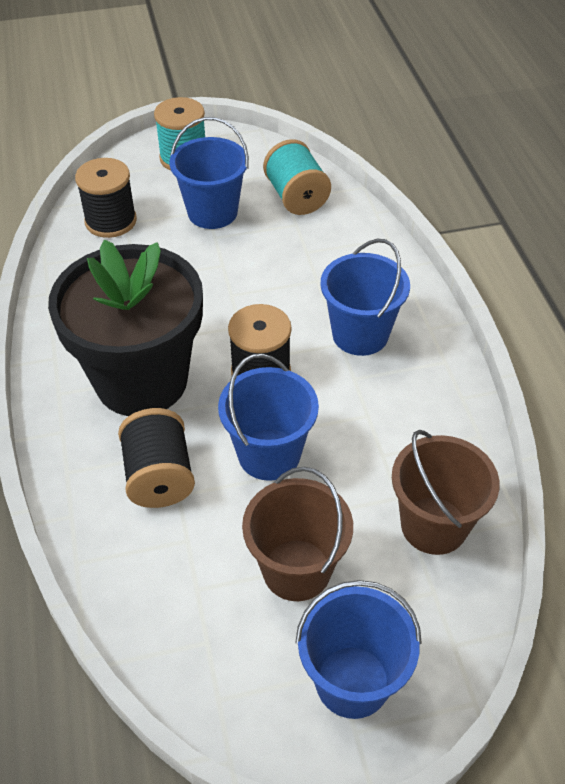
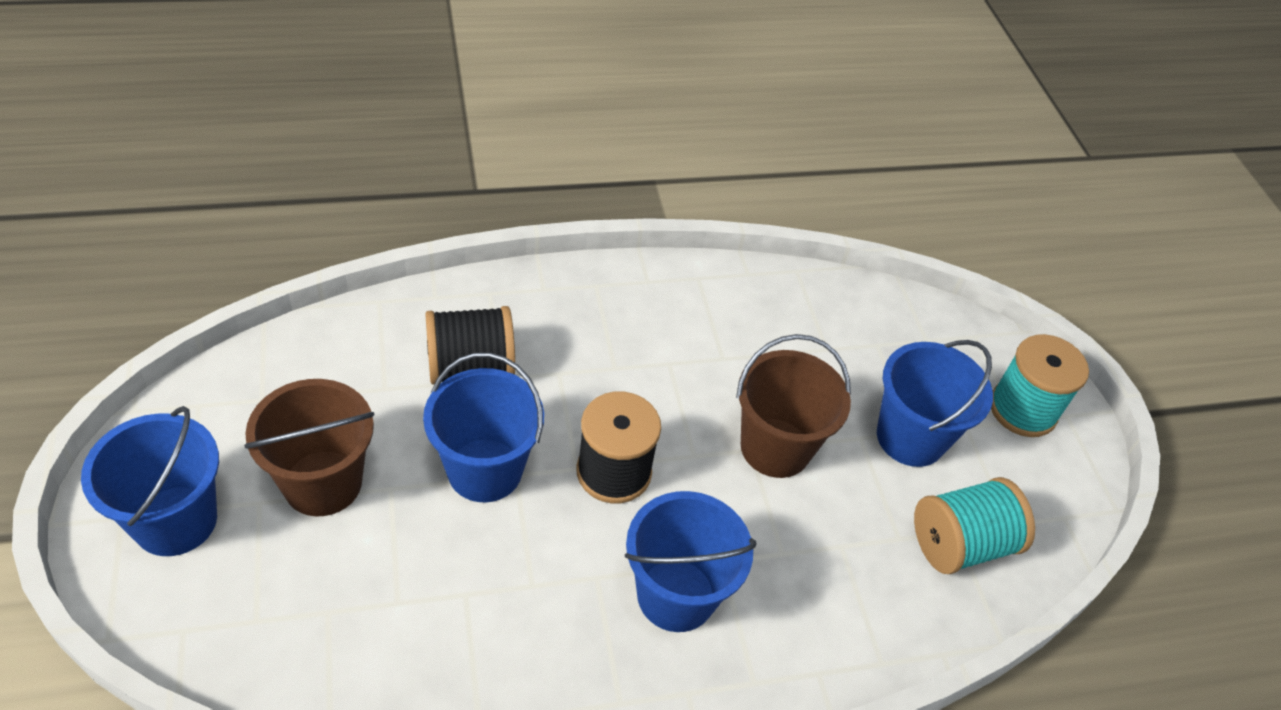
camera: 85 degrees right, 0 degrees up
(111, 221) = (878, 329): black spool -> none
(141, 380) = (608, 355): black flower pot -> none
(433, 525) = (347, 636): brown bucket -> brown bucket (775, 447)

